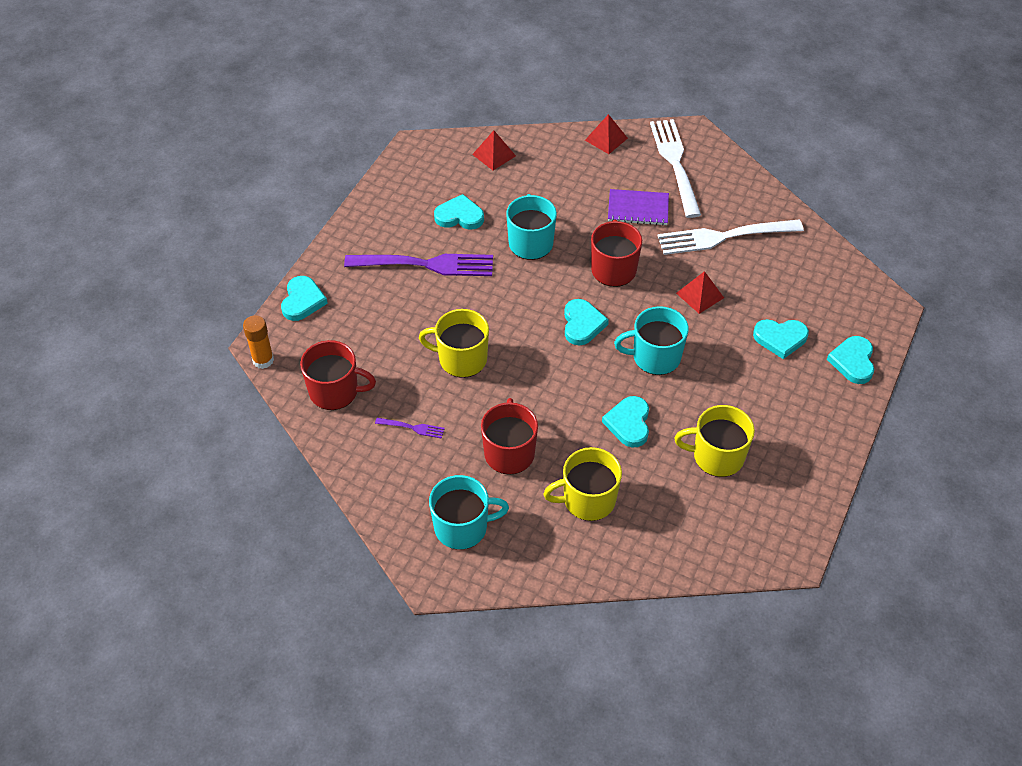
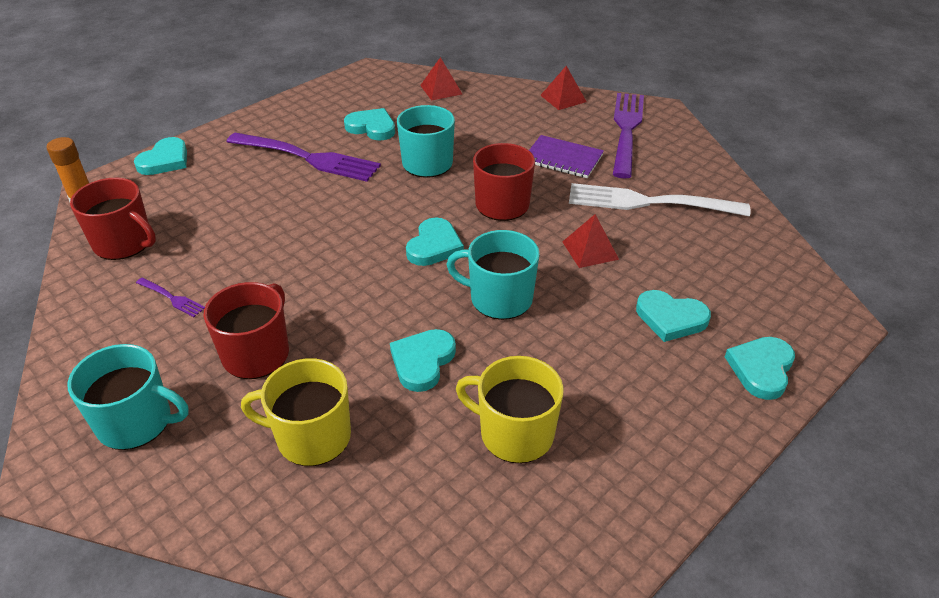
camera: 20 degrees right, 10 degrees down
(461, 359) = (277, 246): yellow mug -> none
(675, 164) = (626, 131): white fork -> purple fork

